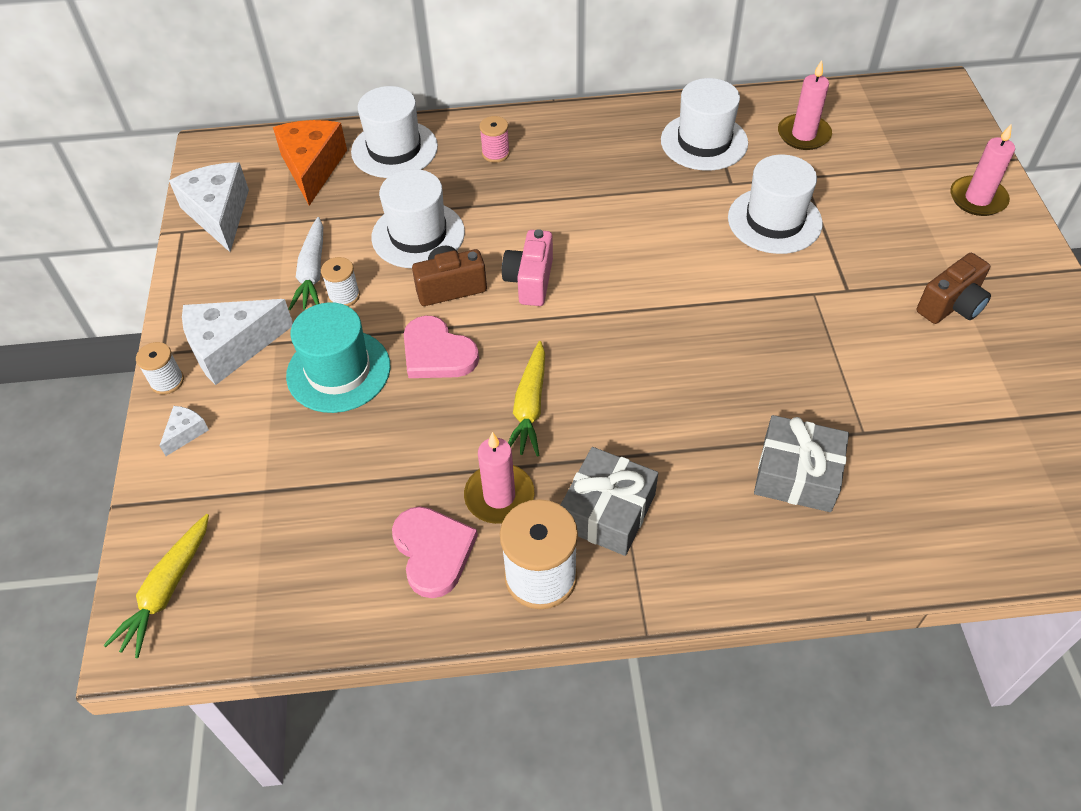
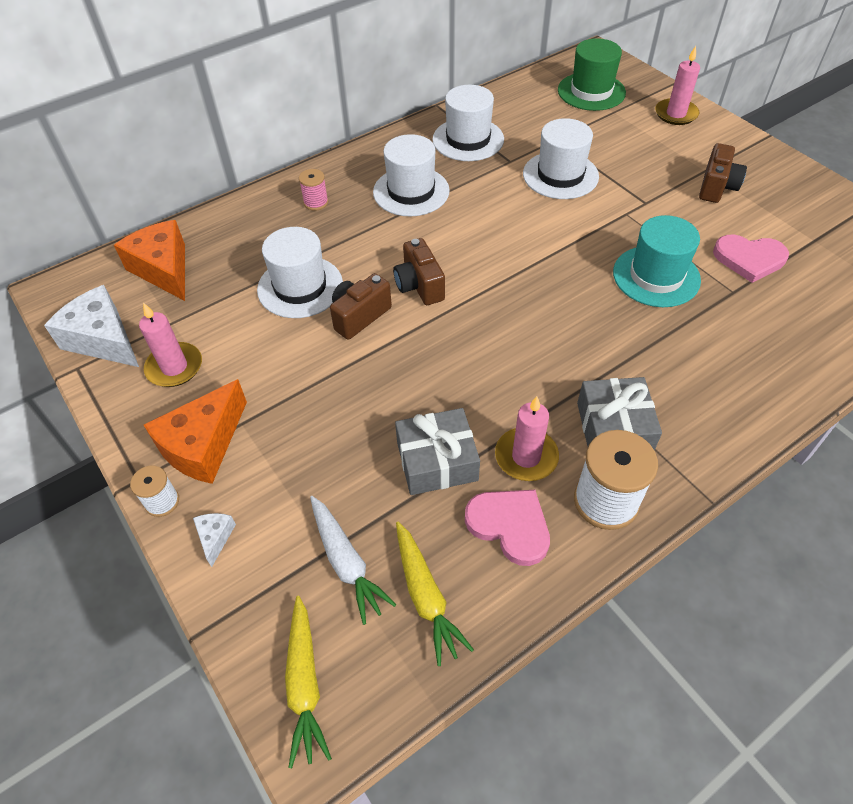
camera: 30 degrees left, 0 degrees up
(231, 347) = (203, 445): white cheese -> orange cheese
(312, 272) = (230, 352): white carrot -> white carrot (346, 562)
(338, 371) = (316, 421): turquoise hat -> turquoise hat (656, 276)
(344, 296) = (274, 360): white spool -> none
(394, 149) = (227, 229): white hat -> white hat (411, 191)
(437, 353) = (389, 370): pink heart -> pink heart (749, 259)
(529, 406) = (494, 378): yellow carrot -> yellow carrot (426, 596)
(530, 281) = (419, 286): pink camera -> brown camera
(797, 474) = (716, 339): grey gift -> grey gift (437, 461)
(803, 135) = (532, 111): pink candle -> pink candle (174, 367)
(894, 134) = (591, 91): none -> green hat

